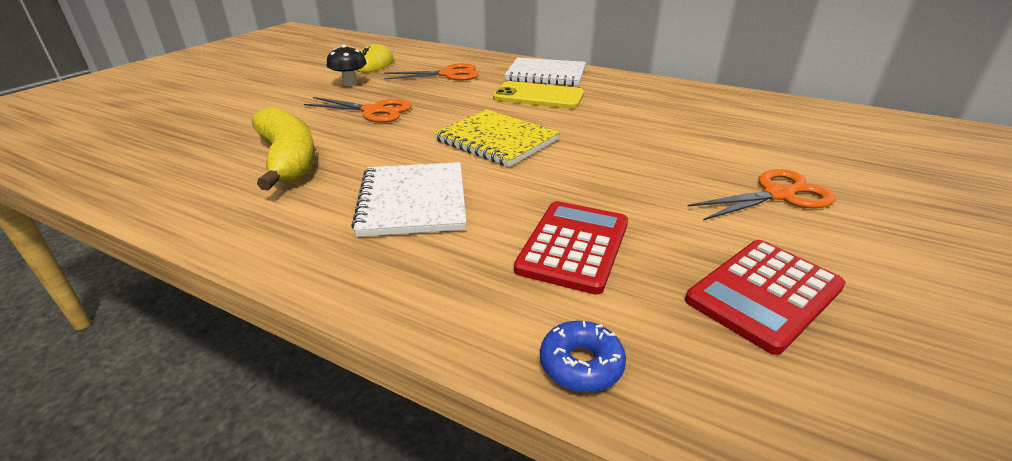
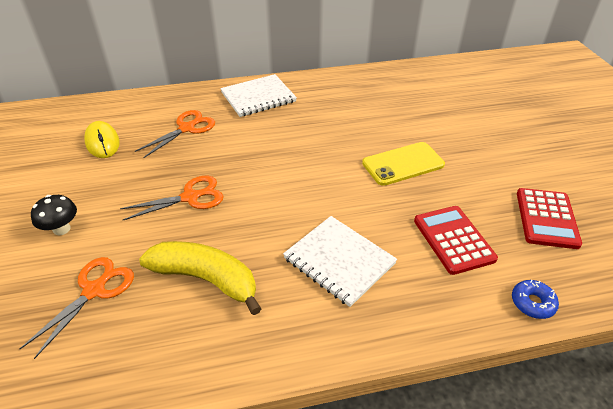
camera: 40 degrees left, 10 degrees up
(350, 83) = (119, 176): black mushroom -> black mushroom (61, 229)
(496, 140) = (314, 181): yellow notebook -> none
(538, 96) = (284, 124): yellow phone -> yellow phone (403, 164)
(778, 195) = (491, 150): orange scissors -> orange scissors (94, 290)

